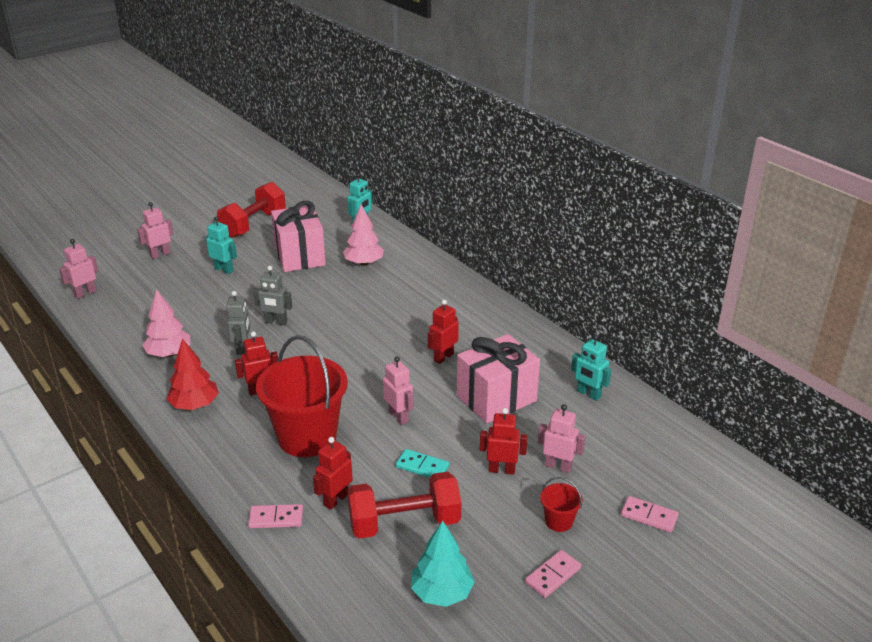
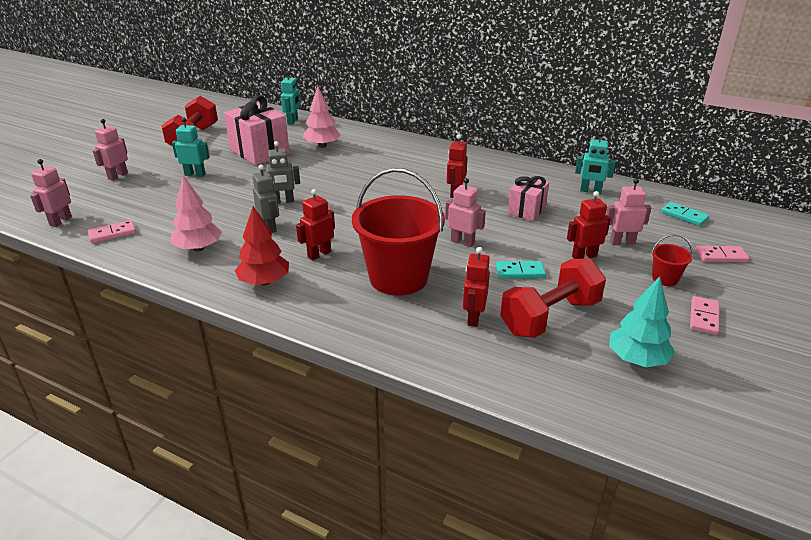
camera: 25 degrees left, 0 degrees up
(276, 518) = (434, 349): pink domino -> pink domino (112, 233)
(496, 398) = (526, 210): pink gift -> pink gift, size x0.59
(662, 455) = (684, 216): none -> turquoise domino

